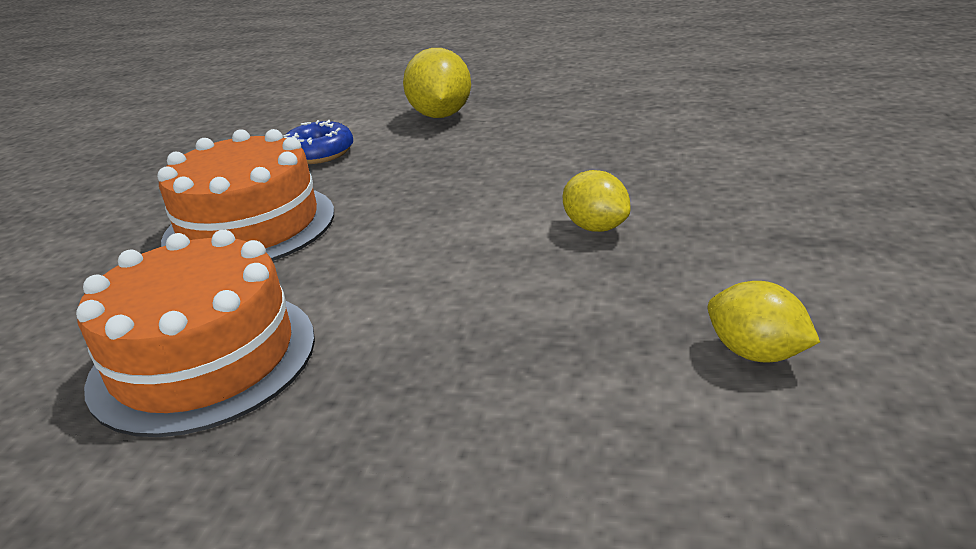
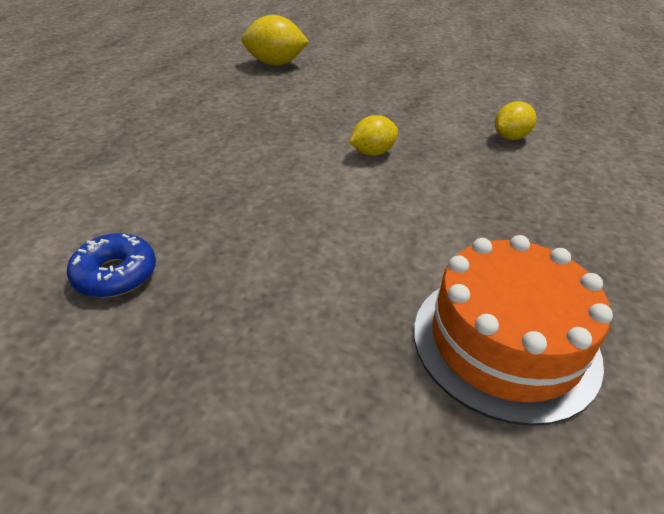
camera: 85 degrees left, 10 degrees up
(249, 226) = (271, 326): orange cake -> none
(441, 115) = (99, 189): yellow lemon -> yellow lemon (275, 63)

